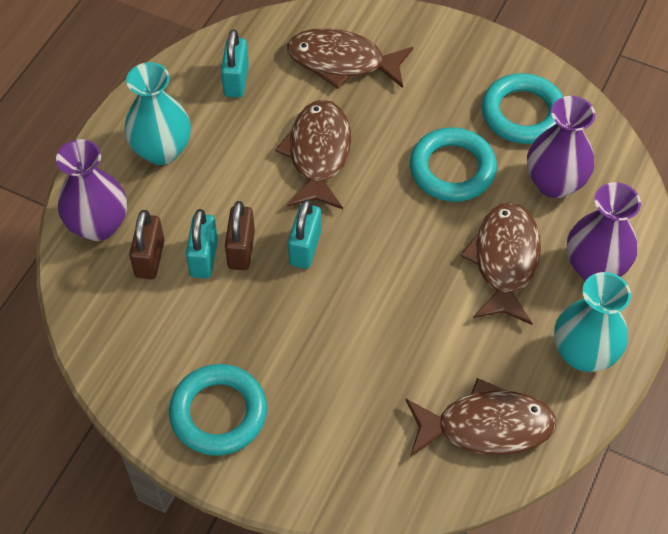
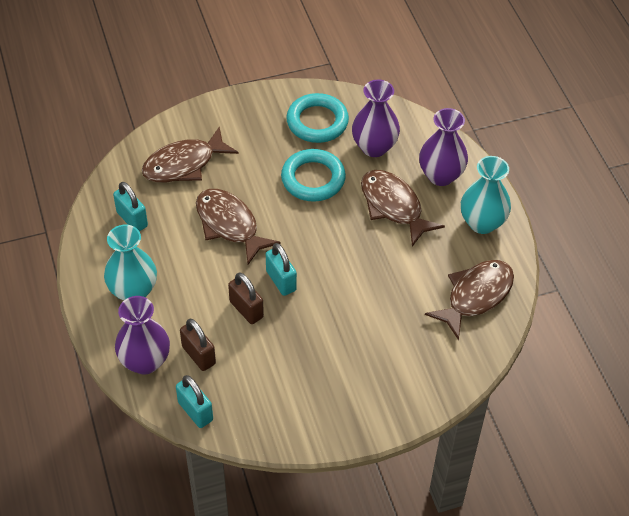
camera: 45 degrees left, 5 degrees down
(204, 258) = (230, 330): turquoise padlock -> turquoise padlock (195, 411)
(218, 413) = (334, 403): turquoise ring -> none

